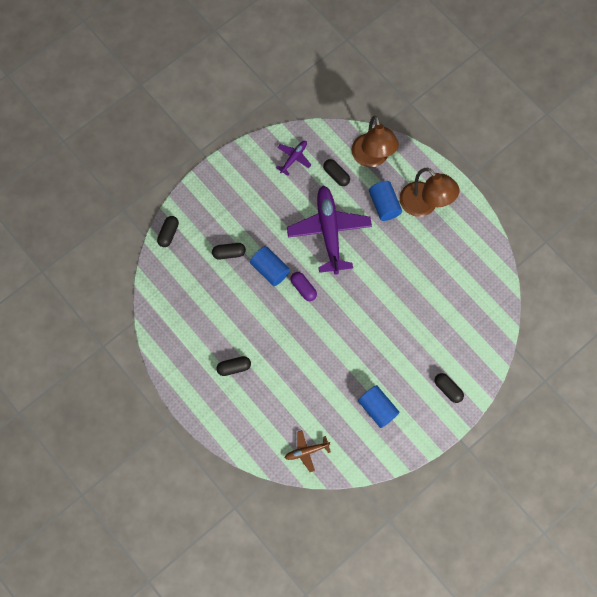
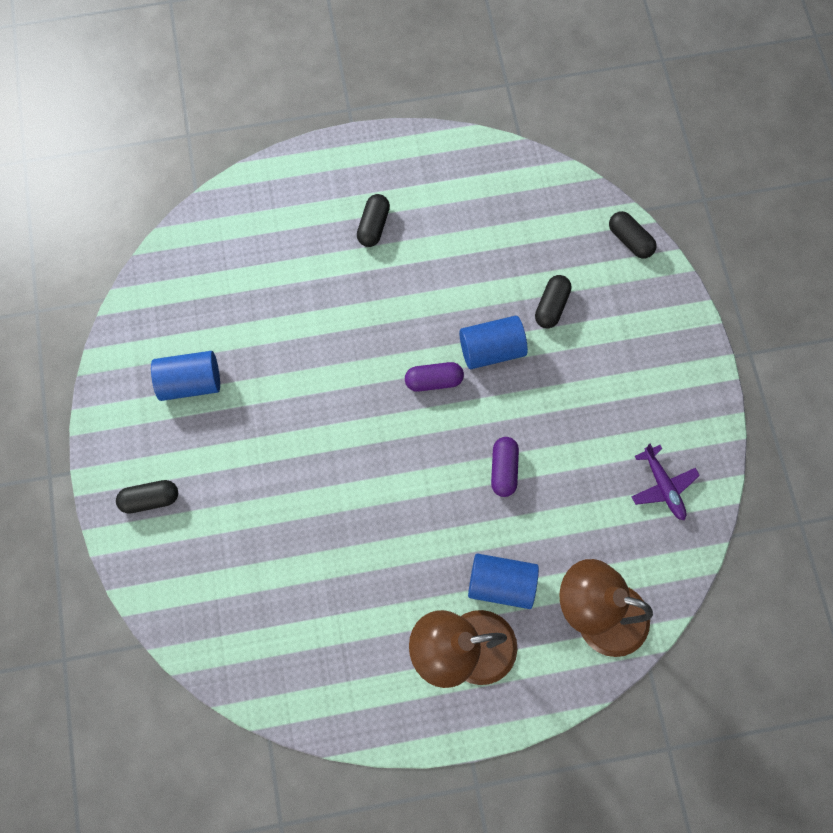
camera: 120 degrees right, 0 degrees up
(306, 451) = (197, 256): brown plane -> none
(329, 232) = (504, 469): purple plane -> purple capsule
(336, 175) = (596, 536): black capsule -> none

